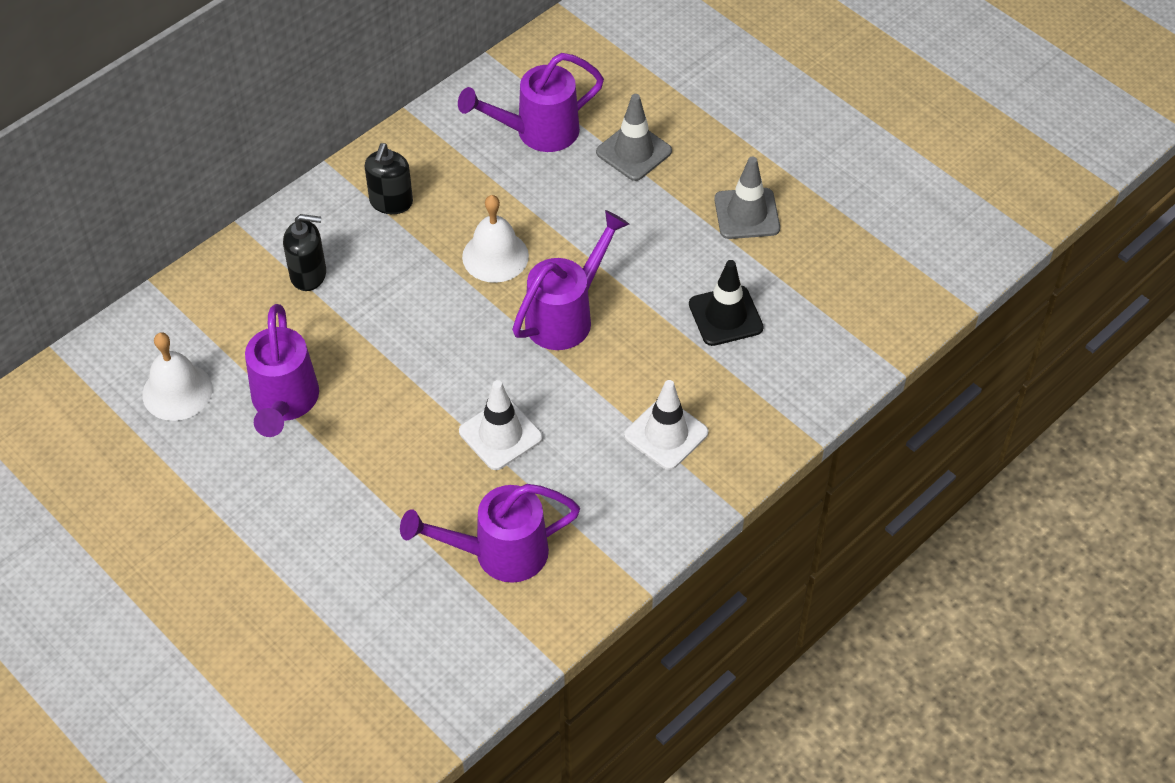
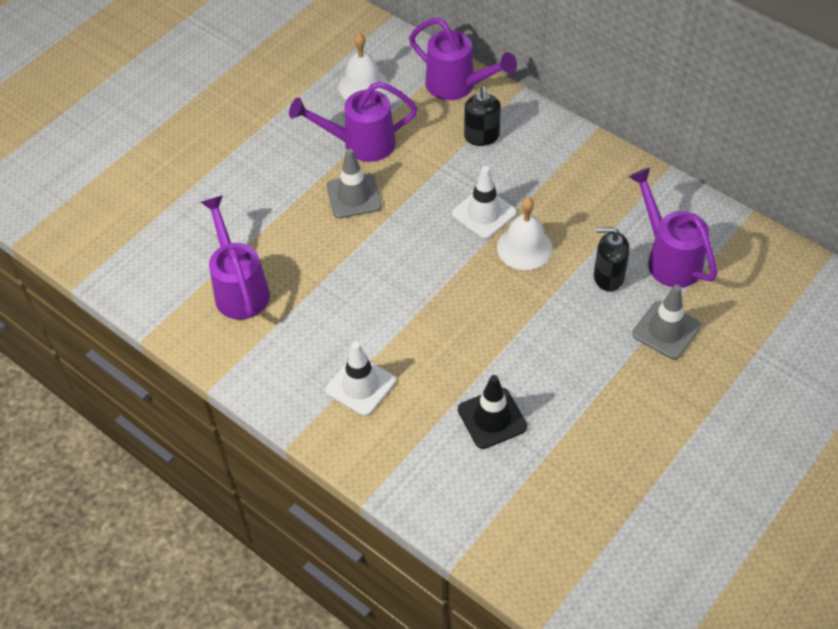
camera: 85 degrees right, 0 degrees up
(391, 202) = (565, 173): black soap dispenser -> black soap dispenser (608, 277)
(500, 434) = (347, 275): white traffic cone -> white traffic cone (484, 213)
(566, 315) = (471, 303): purple watering can -> purple watering can (457, 86)
(747, 214) = (614, 425): grey traffic cone -> grey traffic cone (354, 196)

